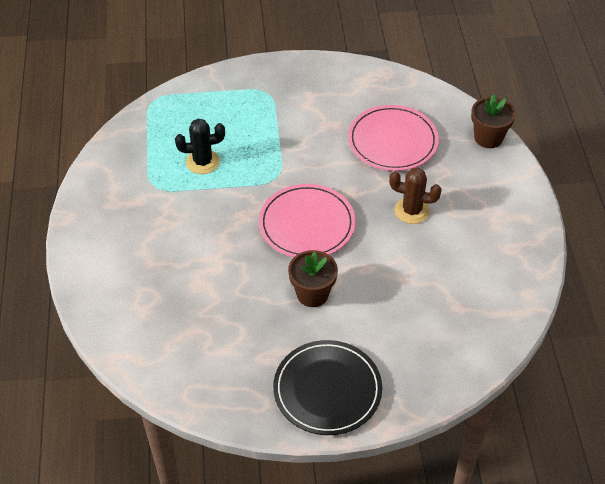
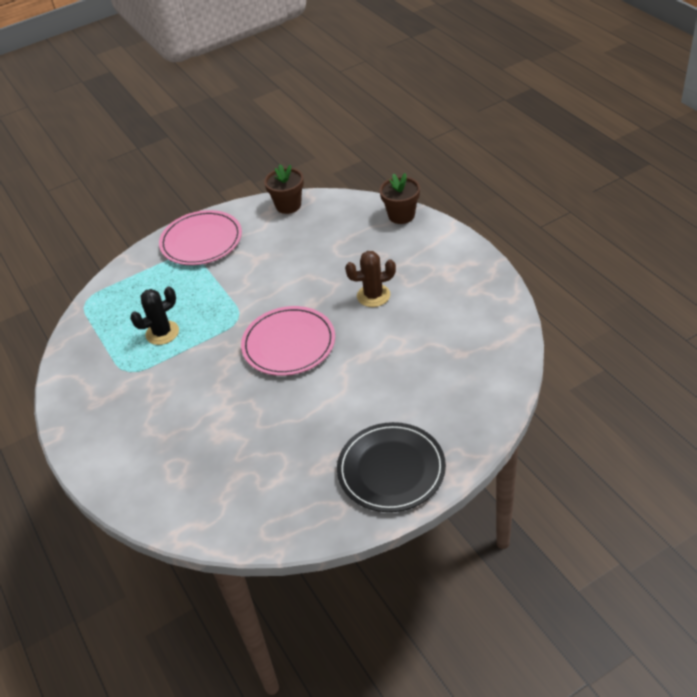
camera: 20 degrees left, 5 degrees down
(312, 294) = (328, 397): brown flower pot -> brown flower pot (288, 205)
(392, 141) = (323, 249): pink plate -> pink plate (201, 241)

